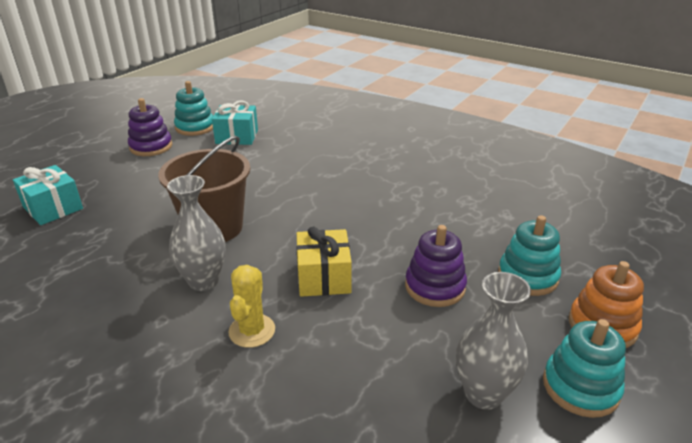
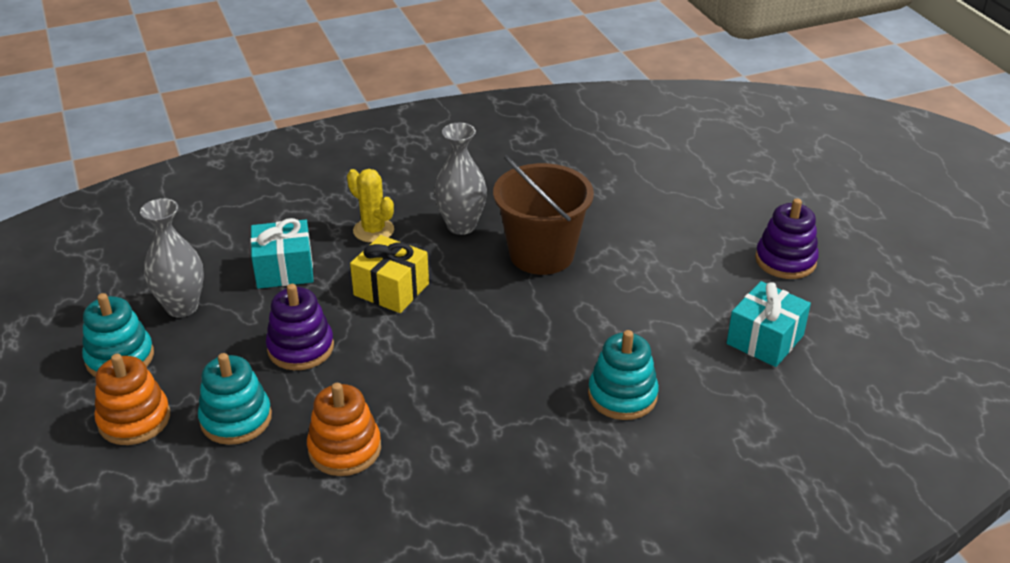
camera: 125 degrees right, 5 degrees up
(53, 208) = (675, 174): turquoise gift -> turquoise gift (284, 269)
(195, 127) = (828, 312): turquoise stacking toy -> turquoise stacking toy (622, 395)
(482, 222) = (345, 449): none -> orange stacking toy

